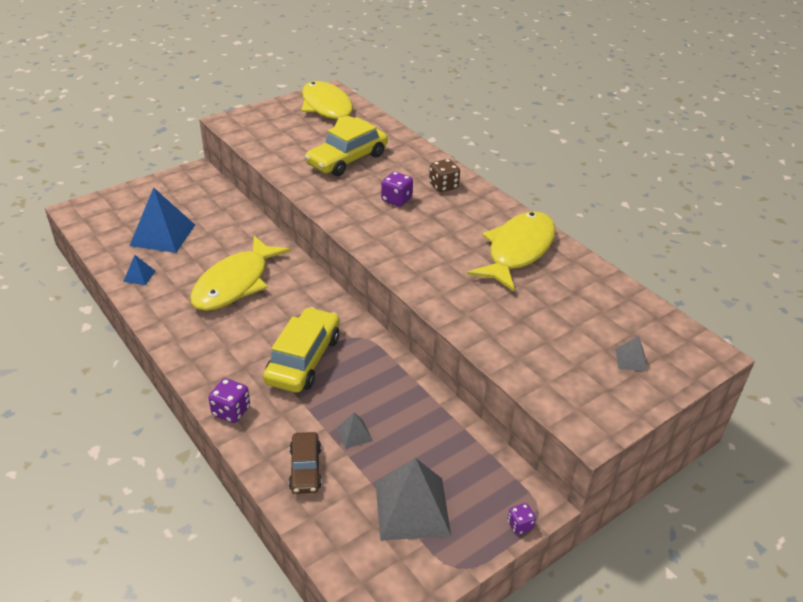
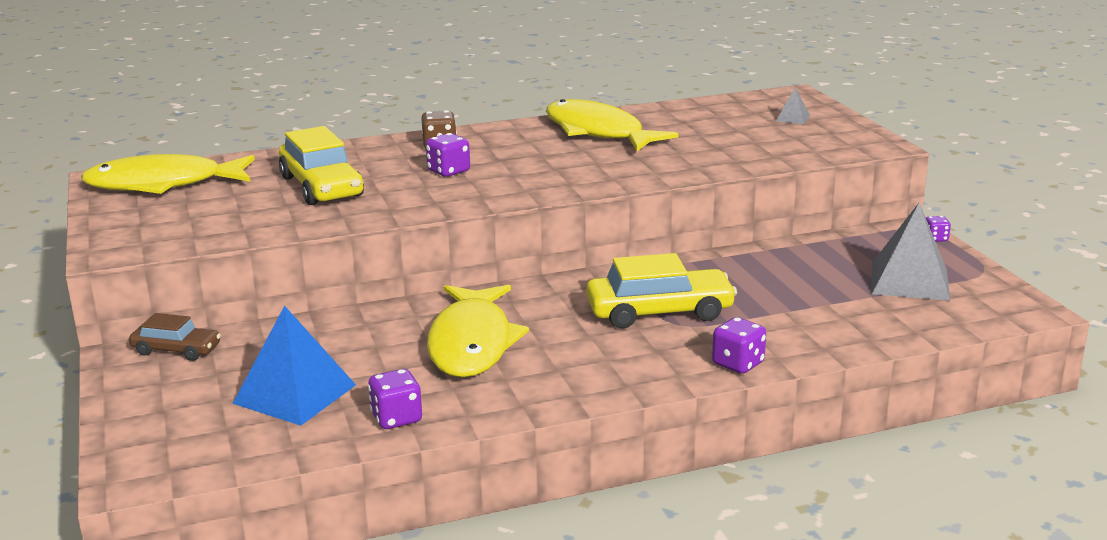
camera: 70 degrees left, 15 degrees down
(139, 276) = (396, 418): blue pyramid -> purple dice
(235, 283) = (471, 343): yellow fish -> yellow fish turned 45 degrees clockwise
(303, 359) = (659, 312): yellow car -> yellow car turned 135 degrees clockwise
(305, 468) = (845, 327): brown car -> brown car (176, 350)
(354, 434) = (798, 296): grey pyramid -> none

